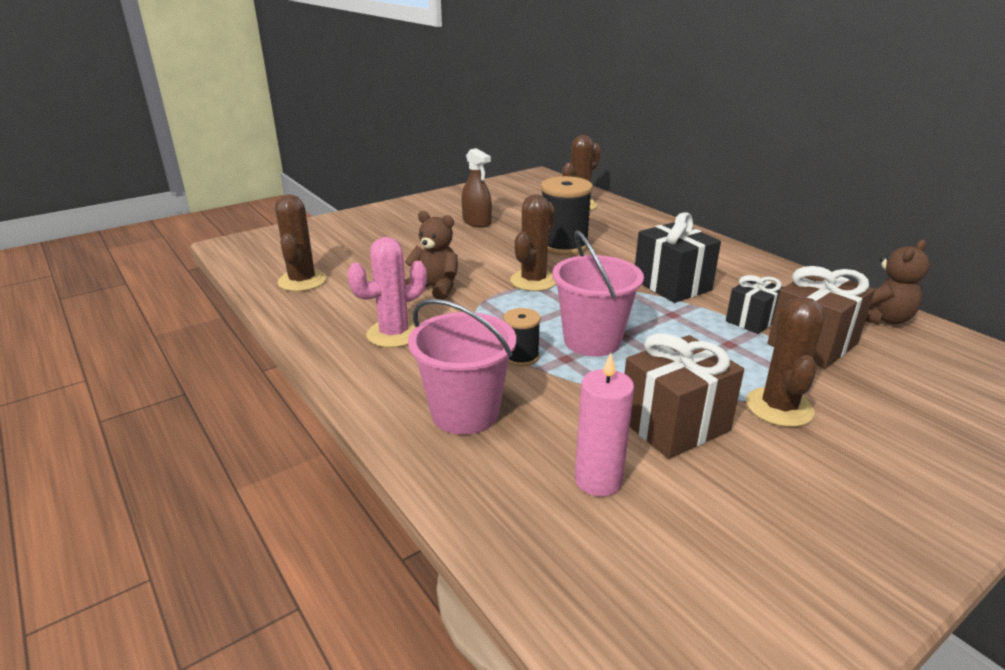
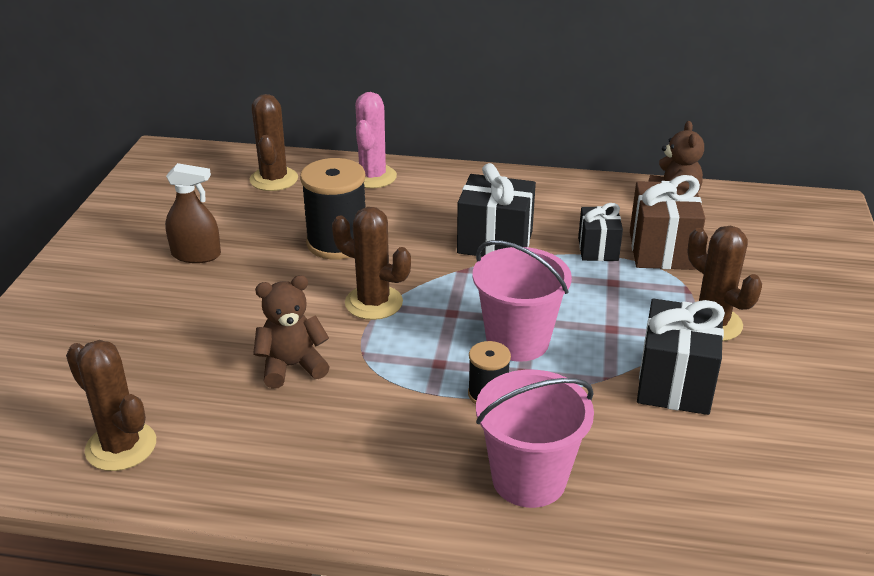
camera: 45 degrees left, 5 degrees up
(394, 334) = (339, 444): pink cactus -> pink cactus (372, 177)
(533, 281) = (373, 303): brown cactus -> brown cactus turned 45 degrees counterclockwise
(598, 480) = (694, 465): pink candle -> none
(674, 424) = (675, 383): brown gift -> black gift

